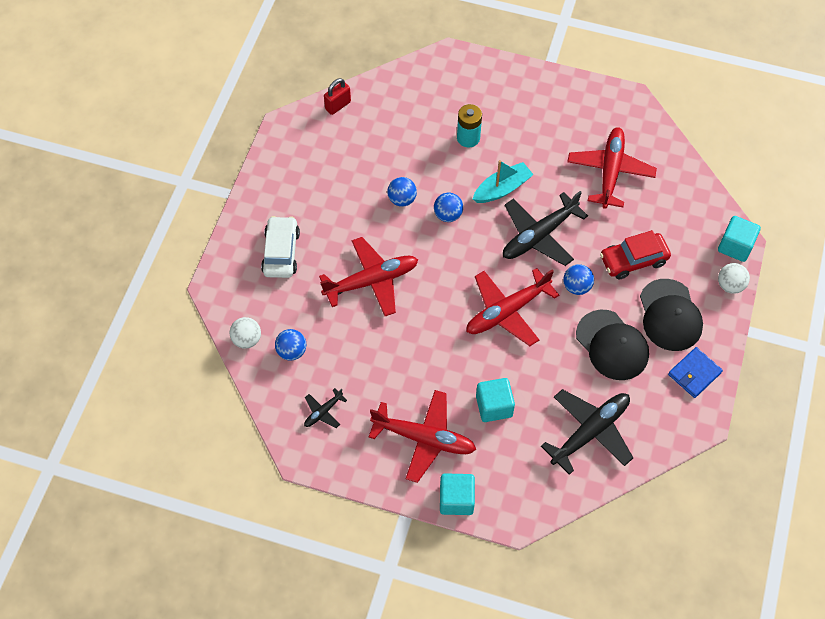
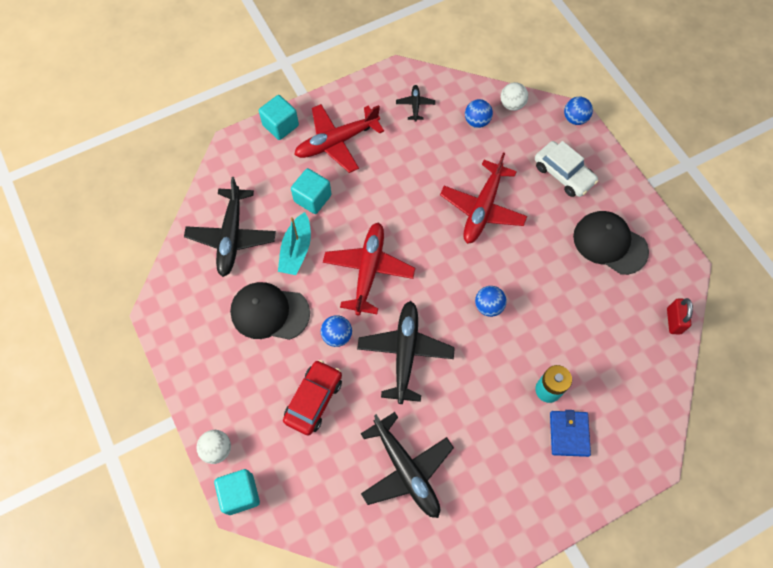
camera: 135 degrees right, 5 degrees up
(402, 199) = (534, 287): blue ball -> blue ball (575, 119)
(502, 189) = (473, 368): turquoise boat -> turquoise boat (296, 250)
(610, 172) = (406, 470): red plane -> black plane
(670, 315) = (245, 376): black cap -> black cap (610, 243)
(694, 373) = (190, 344): blue wallet -> blue wallet (569, 434)

